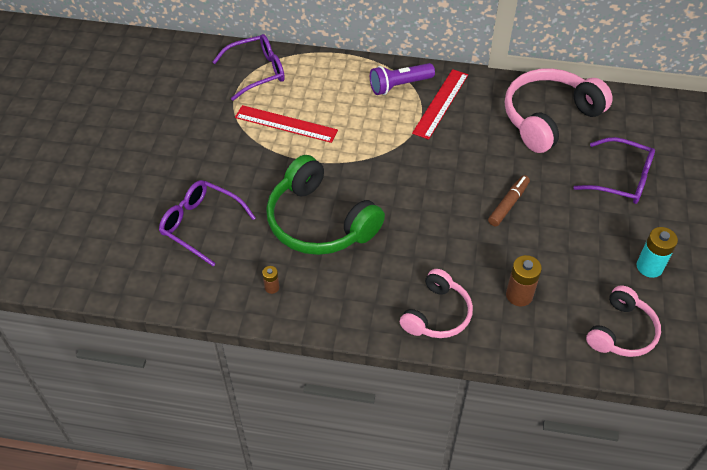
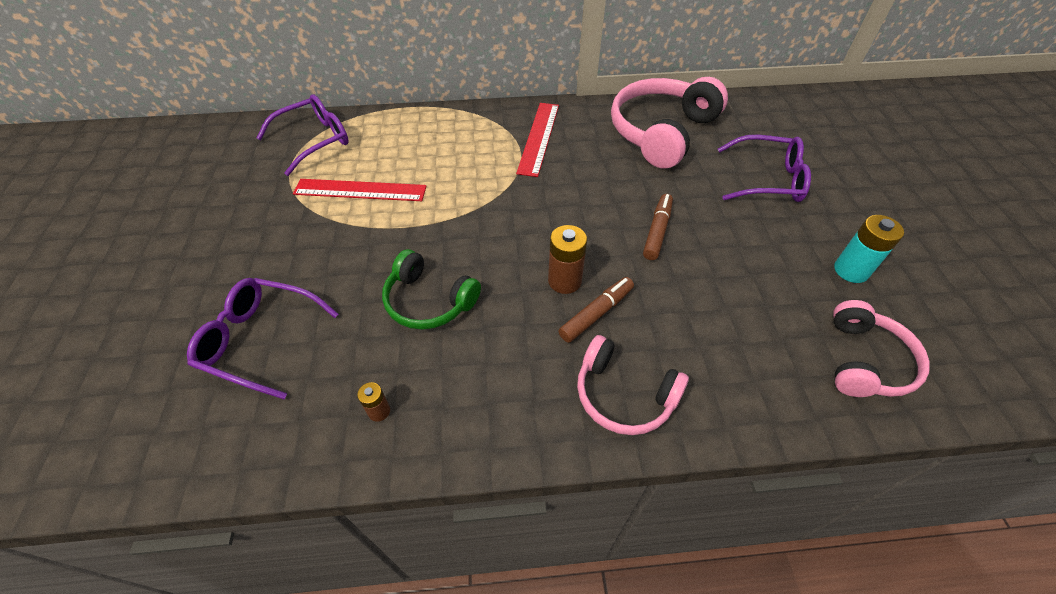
camera: 15 degrees left, 0 degrees up
(320, 222) = (429, 301): green headphones -> green headphones, size x0.60
(399, 85) = (486, 127): purple flashlight -> none
(437, 256) = (596, 313): none -> brown marker
(437, 314) = (624, 395): pink headphones -> pink headphones turned 105 degrees clockwise
(519, 295) = (718, 342): brown battery -> brown battery (564, 281)

